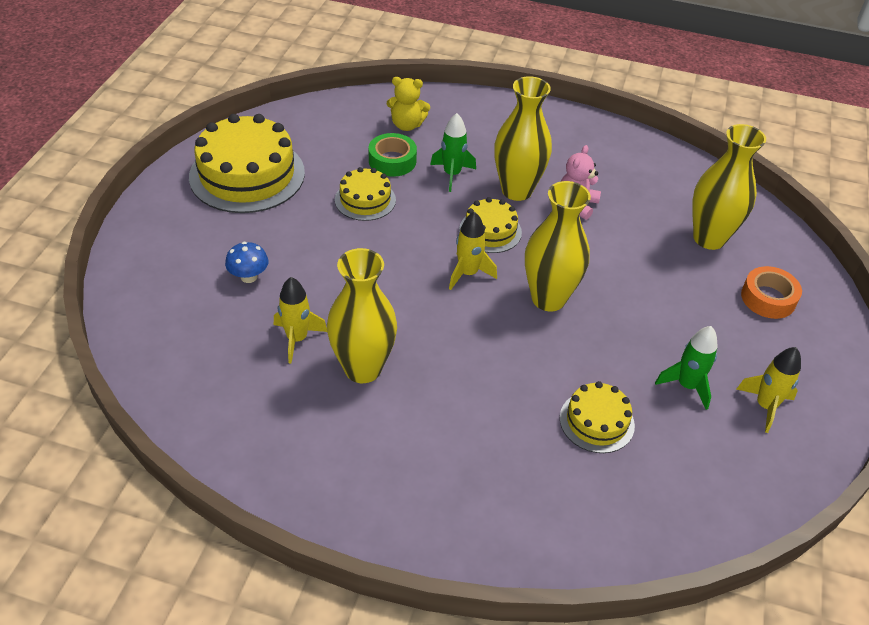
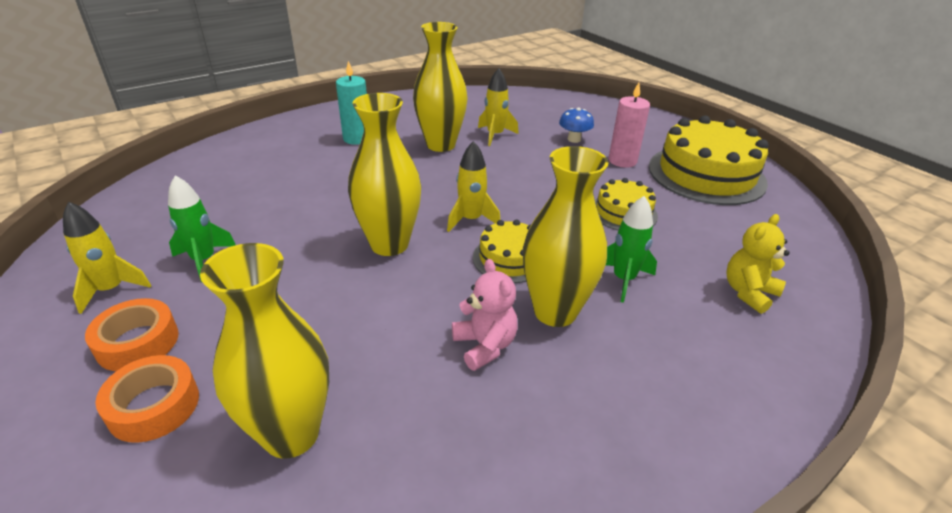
camera: 130 degrees right, 10 degrees down
(268, 229) = (622, 161): none -> pink candle
(392, 161) = (678, 252): green tape -> none
(420, 449) = (357, 138): none -> turquoise candle
(596, 421) = (262, 201): yellow cake -> none
(762, 345) = (137, 342): none -> orange tape

